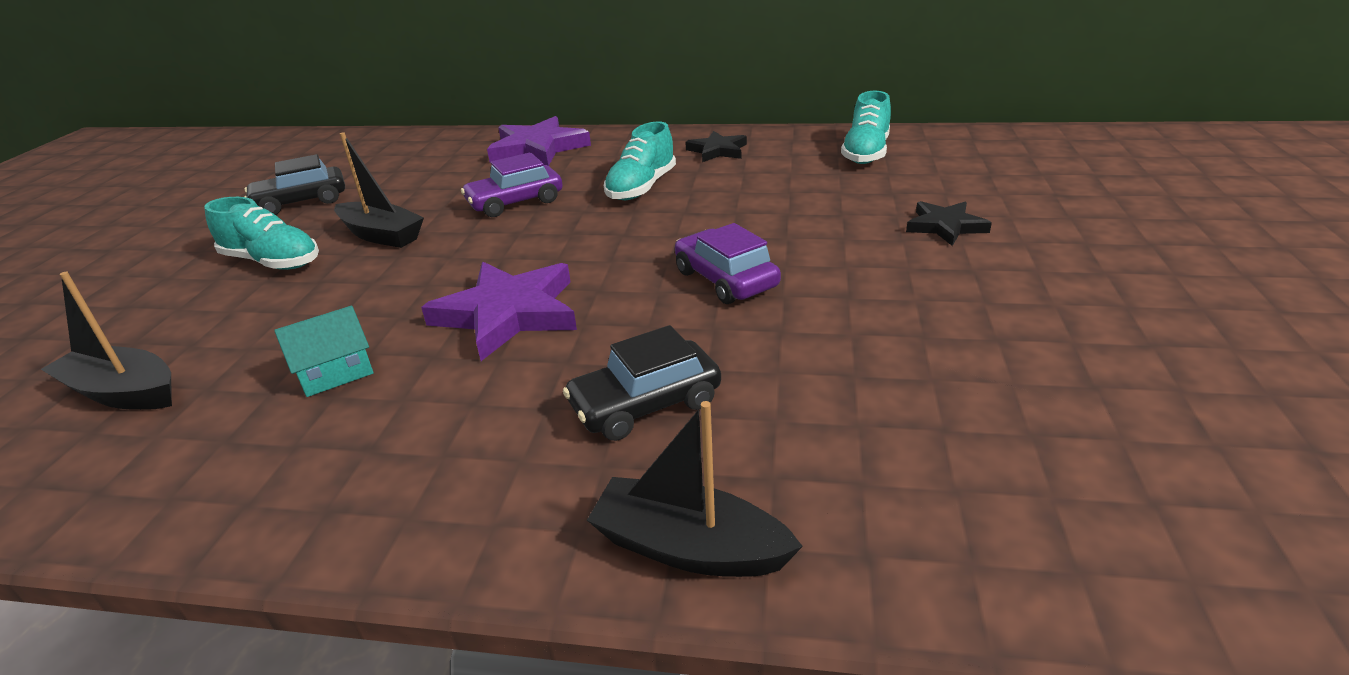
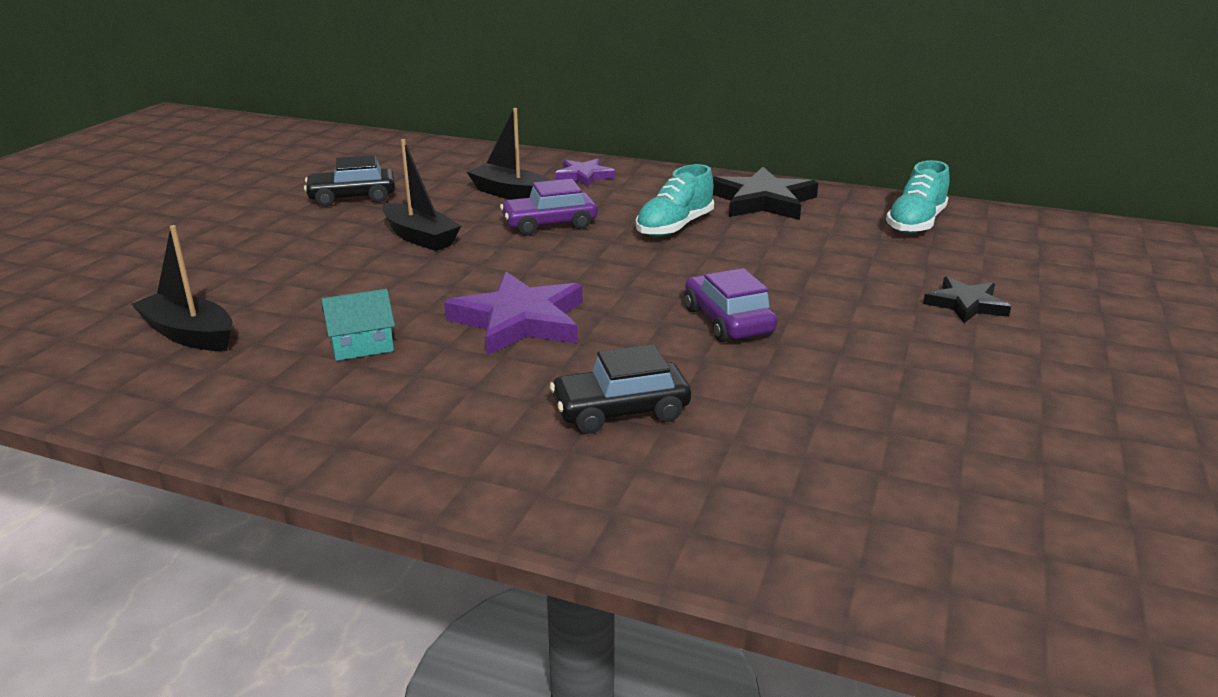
camera: 10 degrees right, 5 degrees down
(272, 262) = (320, 247): turquoise shoe -> none
(538, 148) = (584, 176): purple star -> purple star, size x0.59
(689, 547) = (624, 518): black boat -> black boat (510, 194)
(717, 150) = (763, 201): black star -> black star, size x1.70

